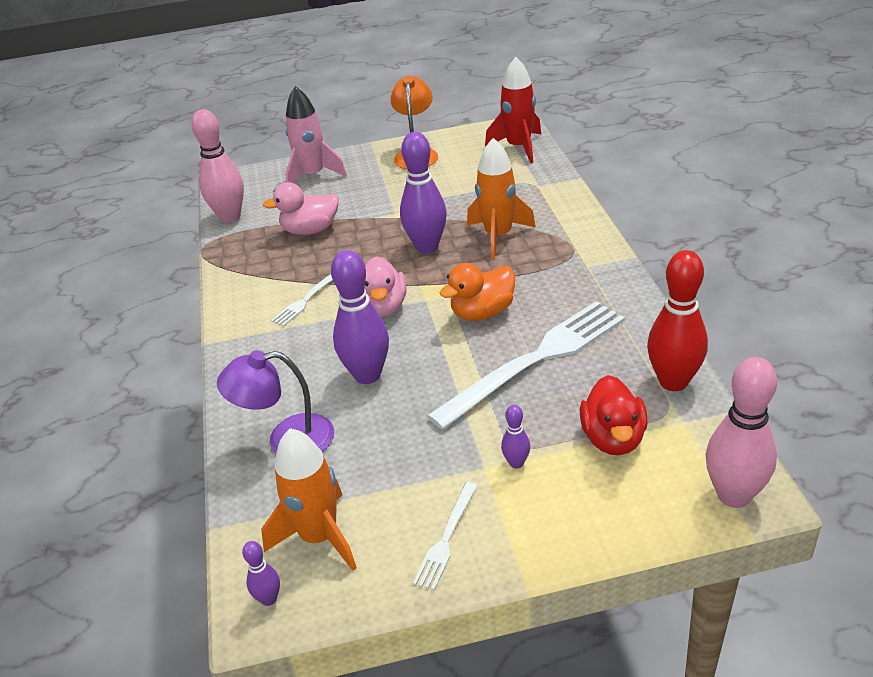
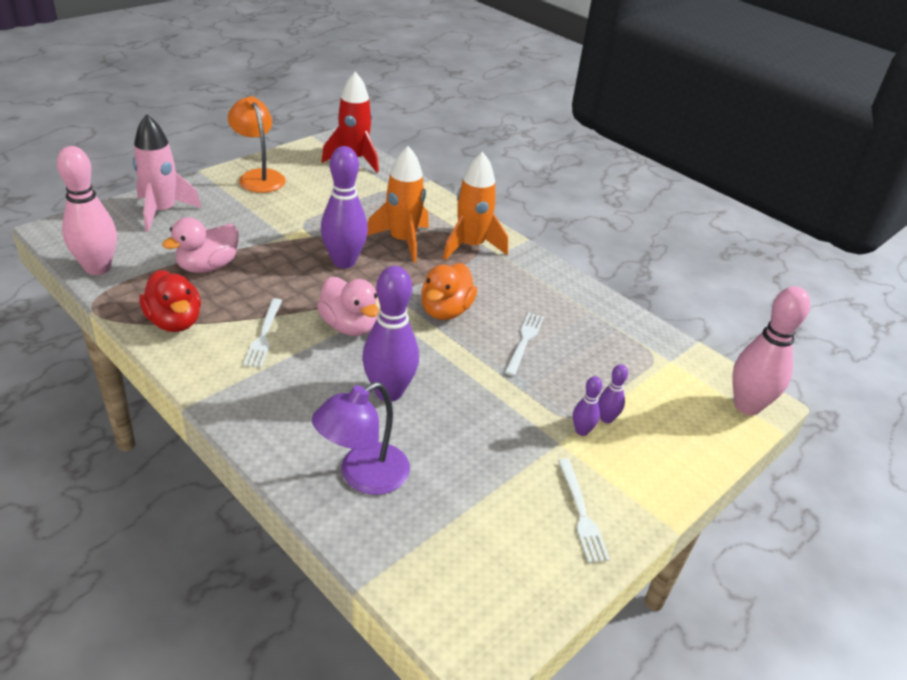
camera: 40 degrees left, 0 degrees up
(269, 599) = (476, 630): purple bowling pin -> purple bowling pin (606, 418)
(319, 537) = (473, 554): orange rocket -> orange rocket (471, 246)
(535, 360) = (524, 341): white fork -> white fork, size x0.46
(613, 438) = (634, 388): red duck -> red duck (174, 322)
(673, 381) = (639, 332): red bowling pin -> none

